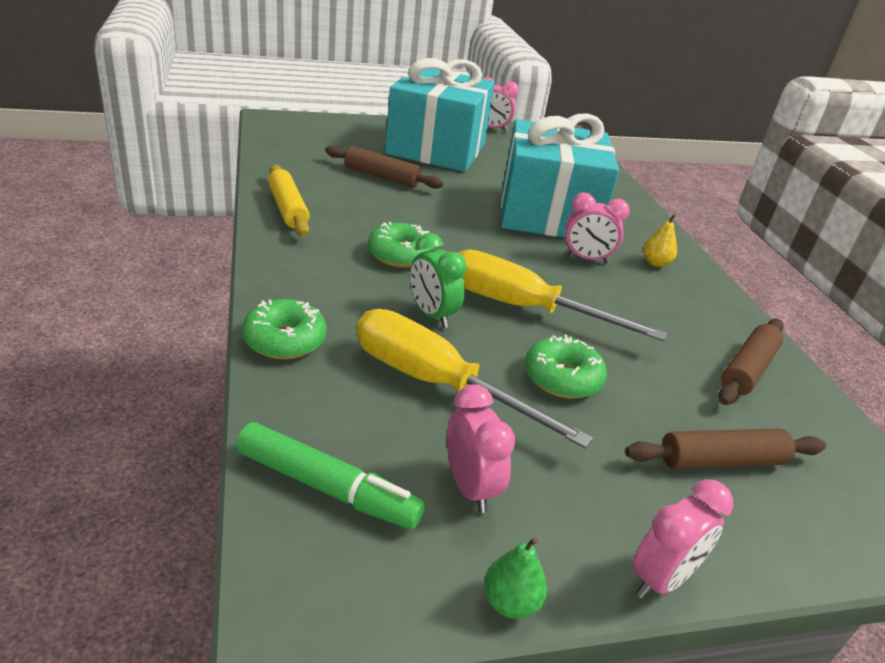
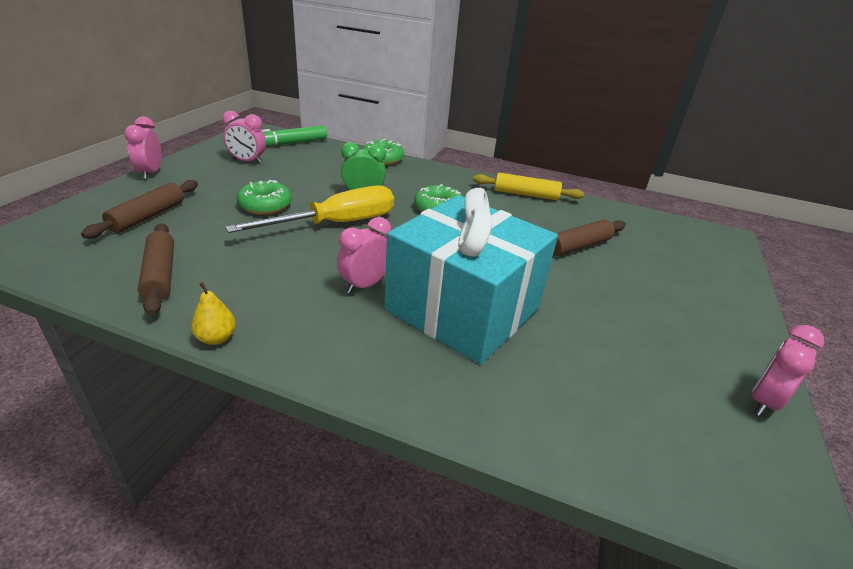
camera: 125 degrees right, 0 degrees up
(436, 148) = (659, 307): turquoise gift -> none
(436, 383) = (310, 176): yellow screwdriver -> none
(510, 602) = (199, 150): green pear -> none
(655, 263) = (318, 326): yellow pear -> yellow pear (216, 338)

